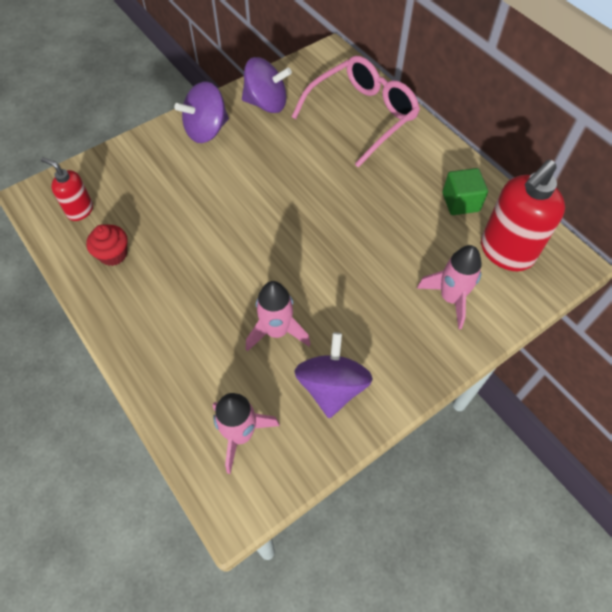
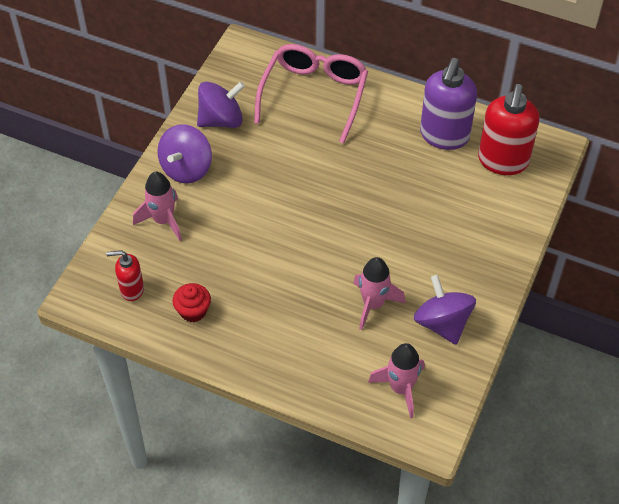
camera: 30 degrees left, 5 degrees down
(450, 298) = (484, 216): pink rocket -> pink rocket (163, 220)
(460, 202) = (444, 136): green cube -> purple soap dispenser

